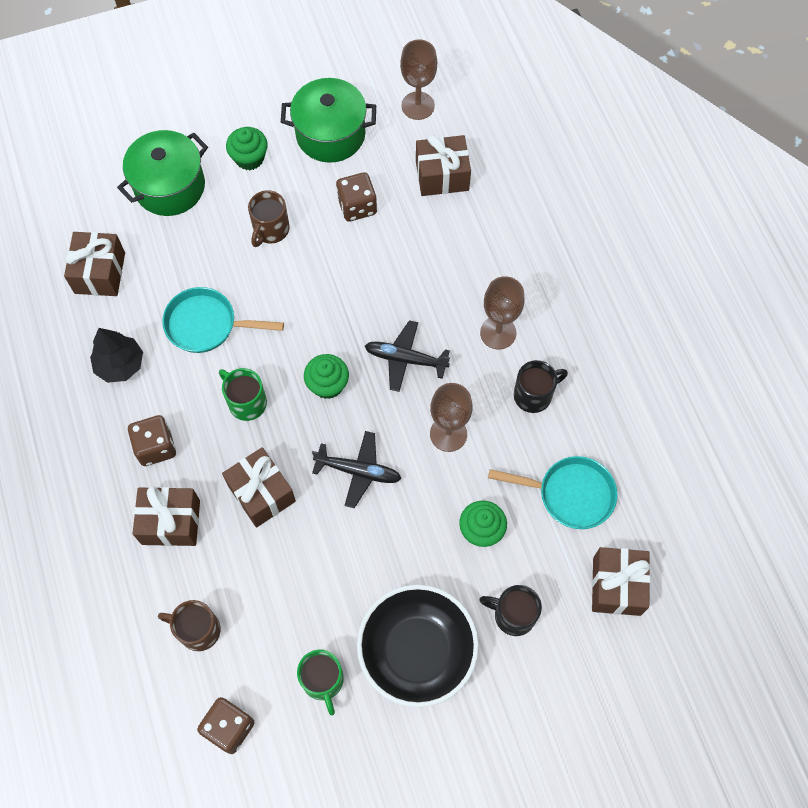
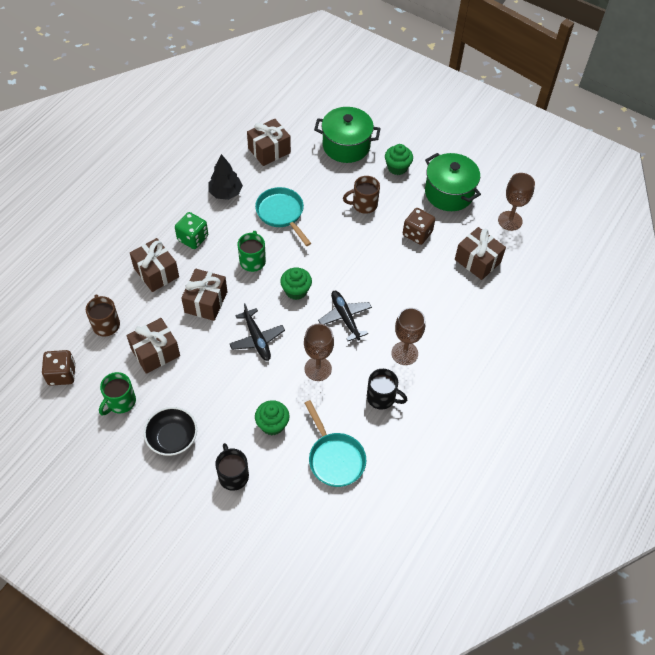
camera: 50 degrees right, 10 degrees down
(156, 447) = (193, 238): brown dice -> green dice
(417, 651) = (172, 438): black bowl -> black bowl, size x0.63
(616, 586) = (296, 522): brown gift -> brown gift (155, 352)

